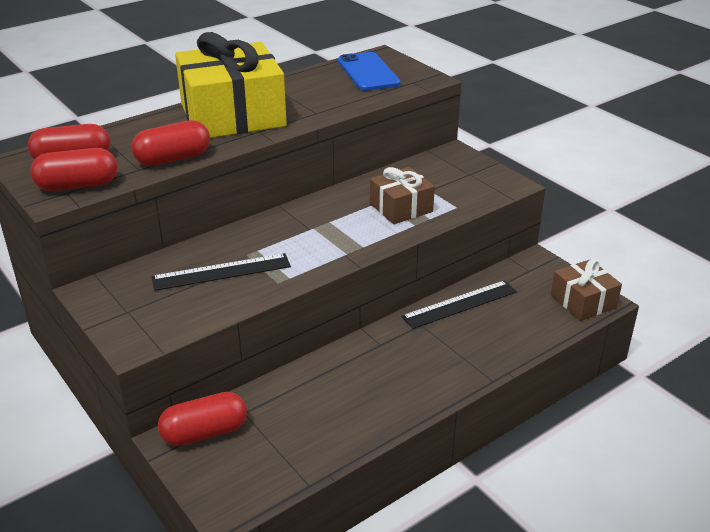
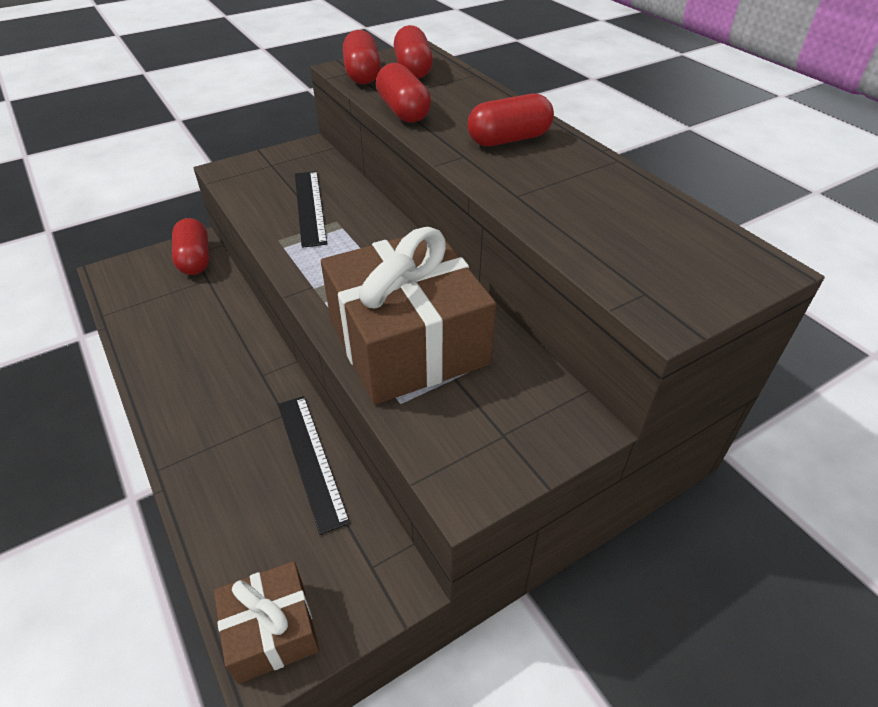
camera: 95 degrees right, 10 degrees up
(232, 115) = (509, 139): yellow gift -> red capsule
(368, 72) = (675, 247): blue phone -> none
(401, 207) = (408, 342): brown gift -> brown gift, size x1.91

